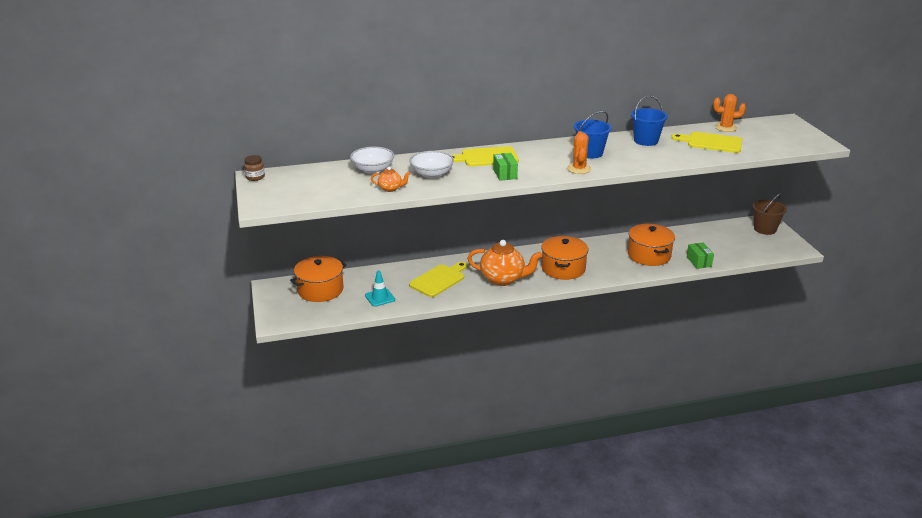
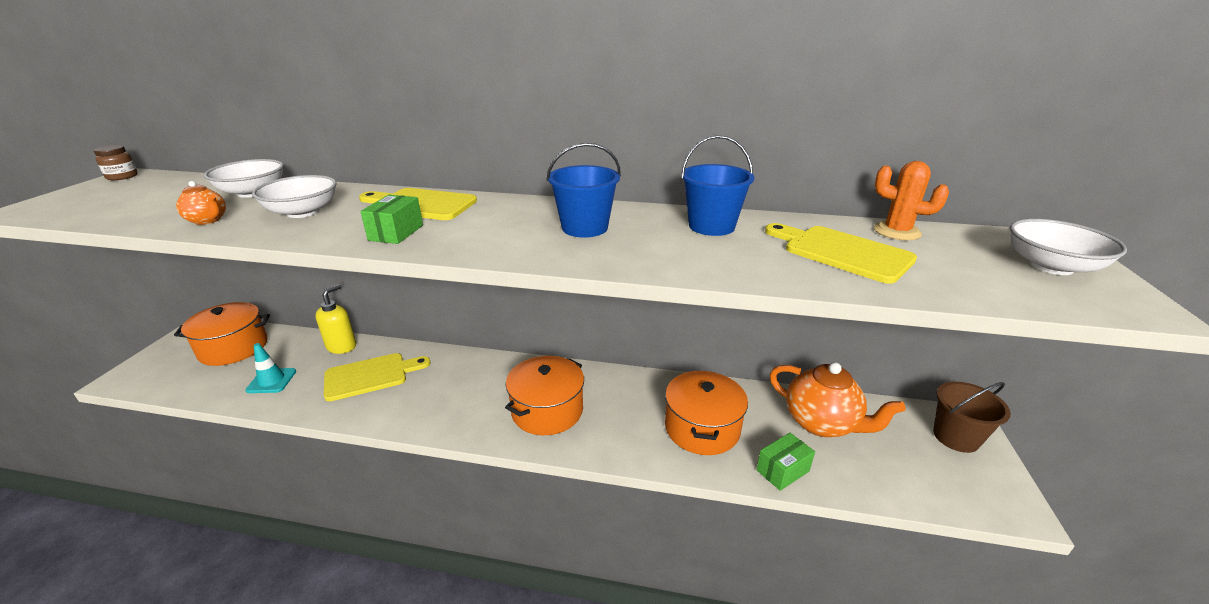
camera: 25 degrees right, 0 degrees up
(394, 271) = (342, 346): none -> yellow soap dispenser
(503, 279) = (447, 402): orange teapot -> orange teapot (822, 423)
(579, 169) = (523, 249): orange cactus -> none
(699, 262) = (782, 470): green box -> green box turned 45 degrees clockwise
(790, 133) = (1051, 266): none -> white bowl

